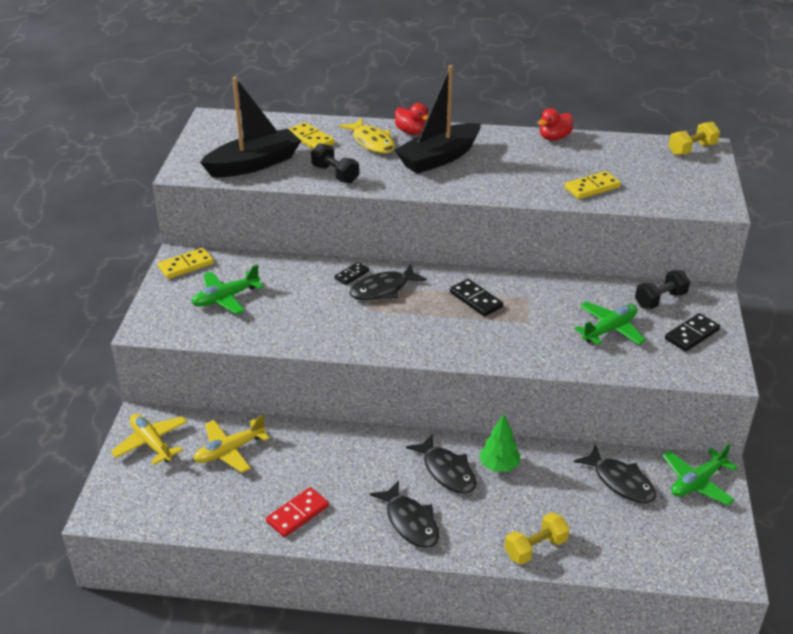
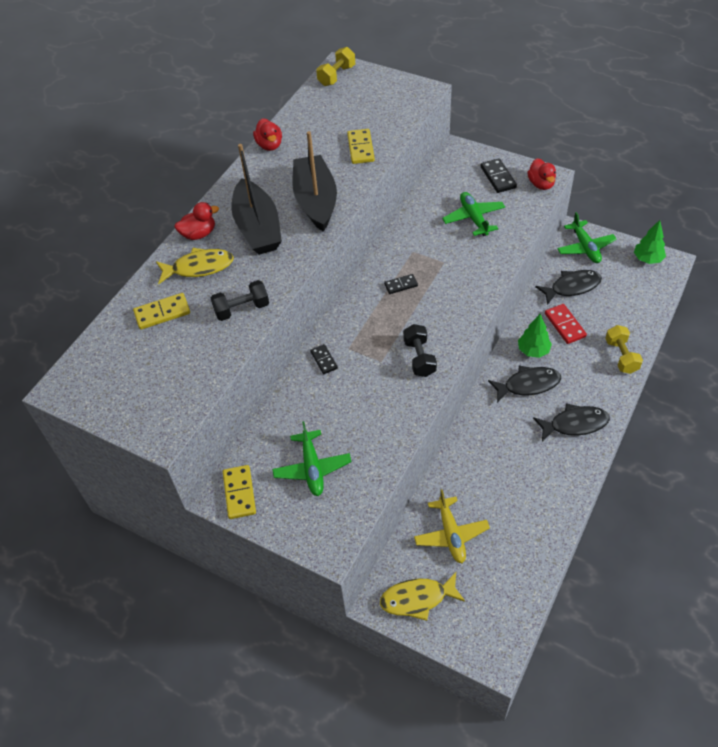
camera: 65 degrees left, 15 degrees up
(151, 443) = (417, 599): yellow plane -> yellow fish
(254, 164) = (183, 370): black boat -> black boat (316, 201)
(297, 514) = (544, 499): red domino -> red domino (565, 325)
(383, 289) = (357, 343): black fish -> none
(475, 300) = (401, 285): black domino -> black domino, size x0.66
(660, 300) = (451, 178): black dumbbell -> black dumbbell (419, 358)
(692, 149) = (336, 76): yellow dumbbell -> yellow dumbbell turned 45 degrees clockwise
(709, 371) = (541, 184): none -> red duck
(721, 549) = (647, 259): none -> green tree

